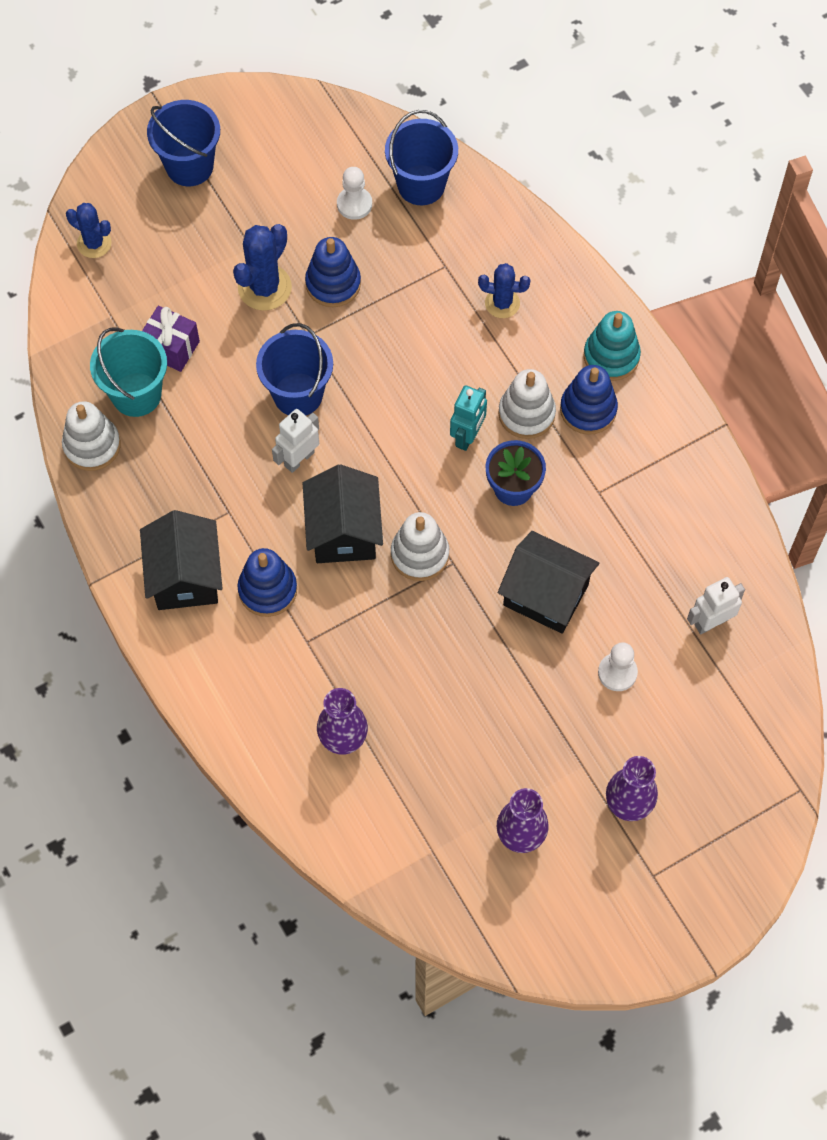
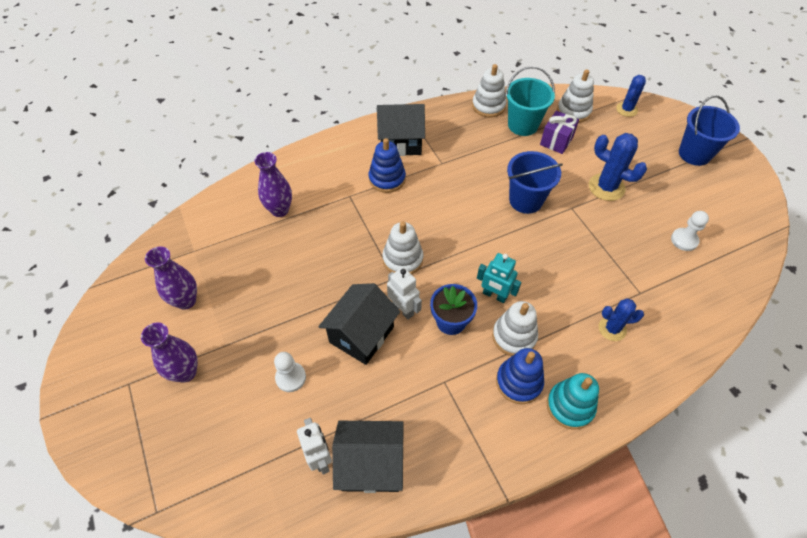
camera: 95 degrees right, 10 degrees down
(101, 319) = (573, 111): none -> white stacking toy
(299, 459) = (478, 198): white robot -> white robot (403, 309)
(333, 284) = (614, 224): blue stacking toy -> none
(343, 531) = (423, 218): black house -> black house (371, 464)
(421, 185) = (711, 283): blue bucket -> none
(502, 303) = (612, 329): blue cactus -> blue cactus turned 75 degrees clockwise

